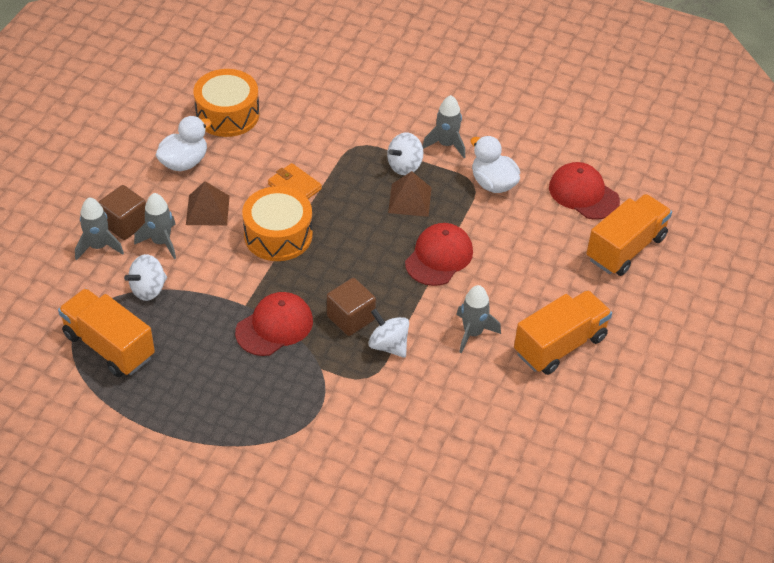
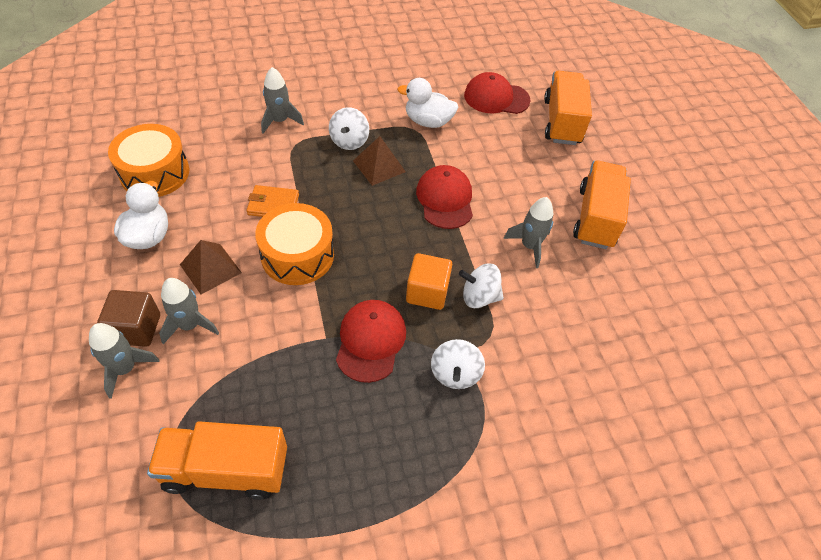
camera: 40 degrees left, 5 degrees up
(148, 289) = (217, 381): white spinning top -> white spinning top (455, 373)
(351, 318) = (427, 292): brown cube -> orange cube
(446, 144) = (365, 109): grey rocket -> grey rocket (280, 121)

